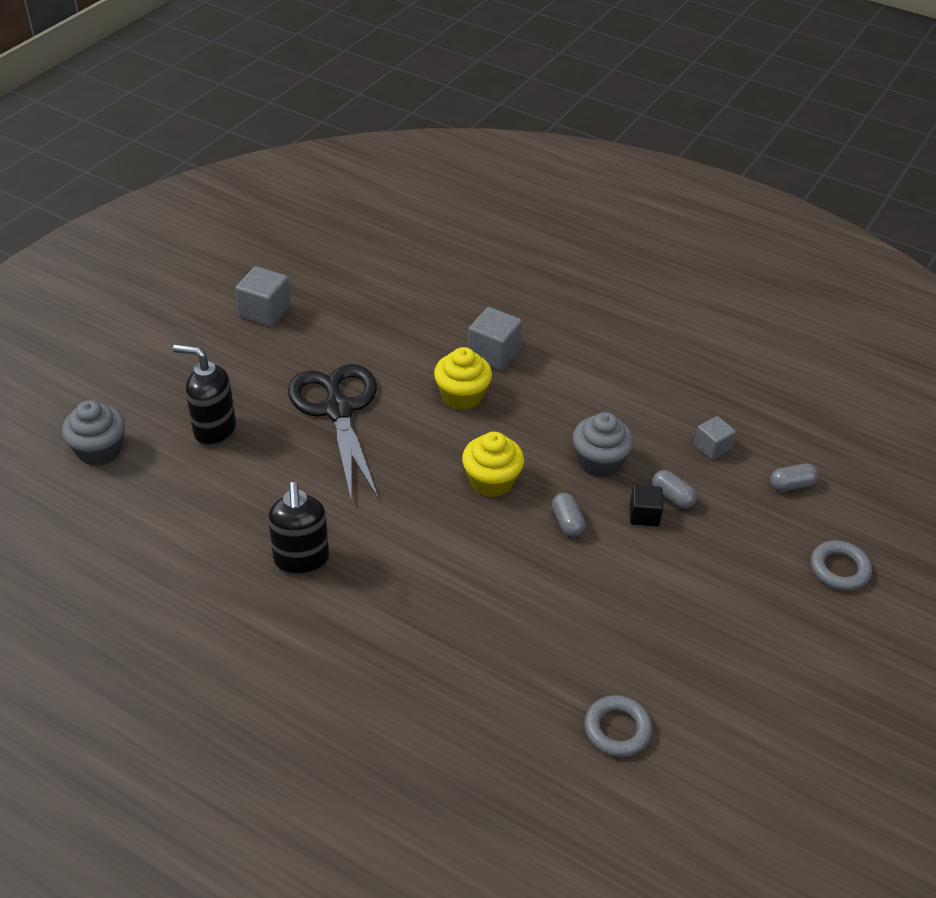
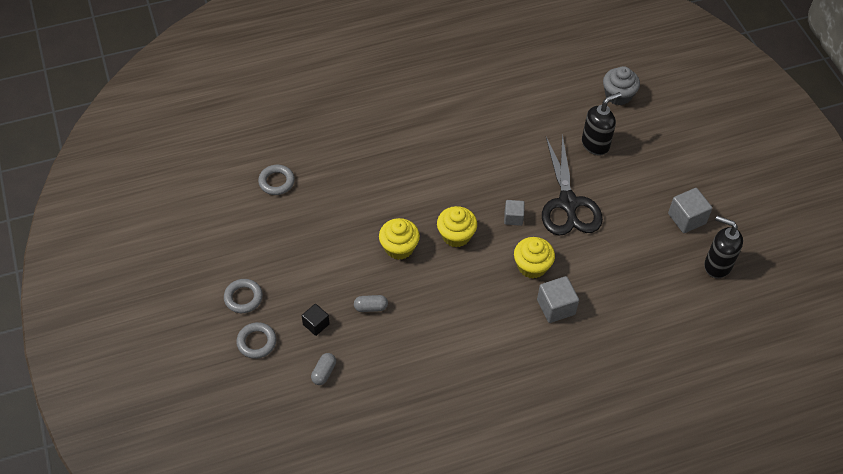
camera: 130 degrees right, 10 degrees up
(301, 560) = (474, 131): black soap dispenser -> black soap dispenser (717, 265)
(338, 410) = (568, 203): black scissors -> black scissors turned 60 degrees clockwise
(567, 522) = (399, 247): grey capsule -> yellow cupcake
(599, 461) = (425, 294): grey cupcake -> none
(644, 515) = (372, 284): black cube -> black cube (316, 324)
(712, 447) = (385, 358): grey cube -> grey cube (513, 218)
(810, 626) = (243, 298): none -> grey ring

